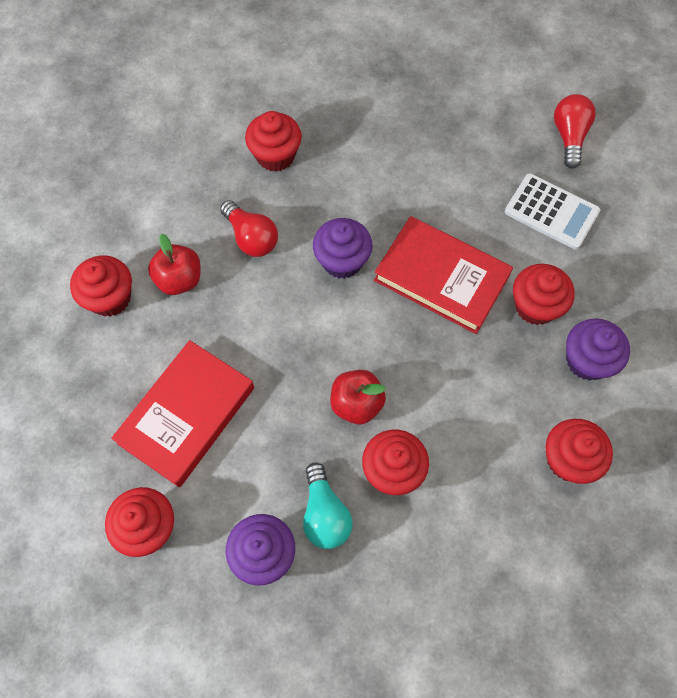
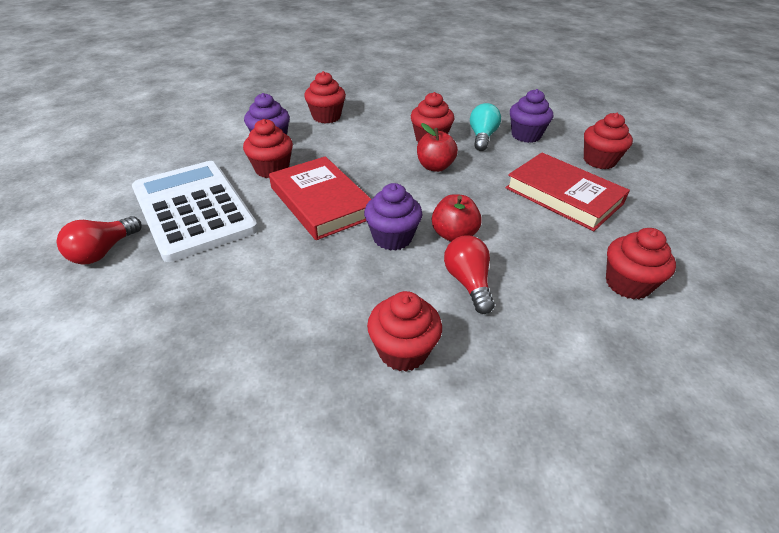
camera: 155 degrees left, 25 degrees down
(179, 279) = (552, 275): red apple -> red apple (453, 235)
(186, 415) = (563, 196): red book -> red book turned 75 degrees clockwise
(551, 212) = (193, 209): white calculator -> white calculator, size x1.76

